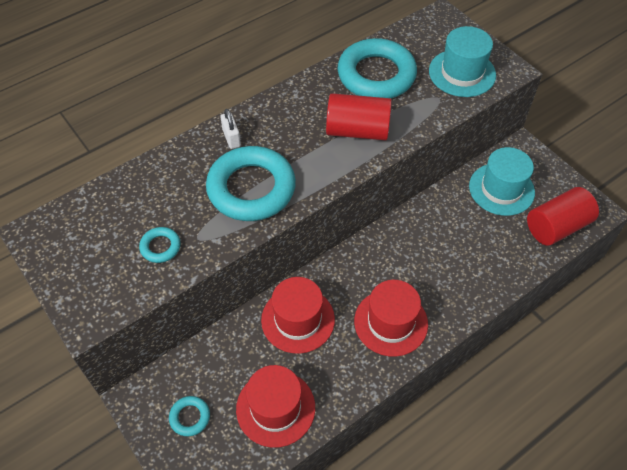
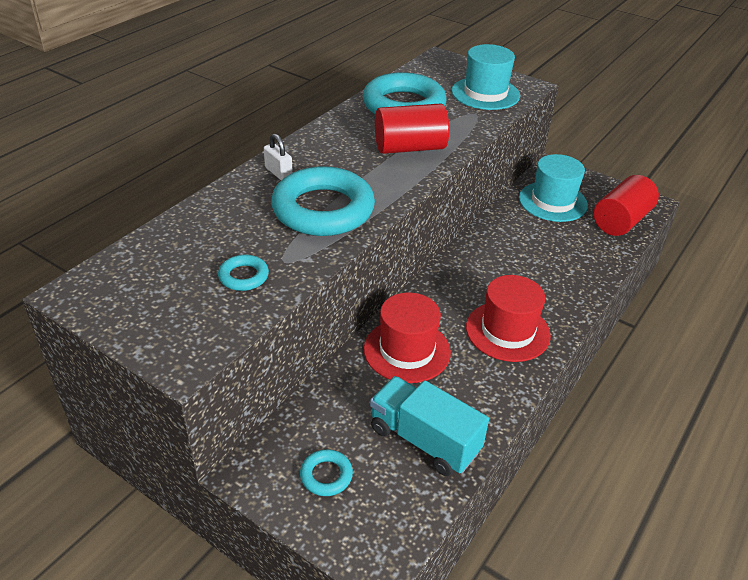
camera: 20 degrees left, 15 degrees down
(275, 408) = (424, 440): red hat -> turquoise truck

